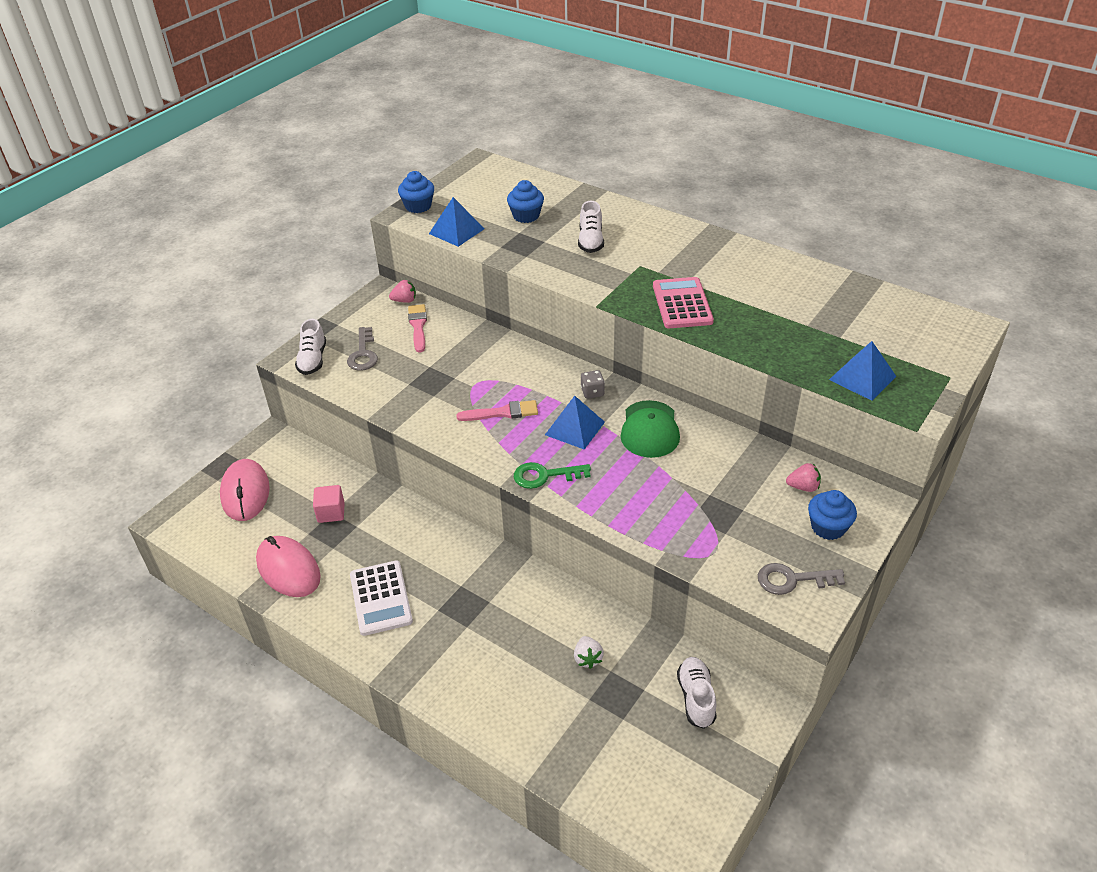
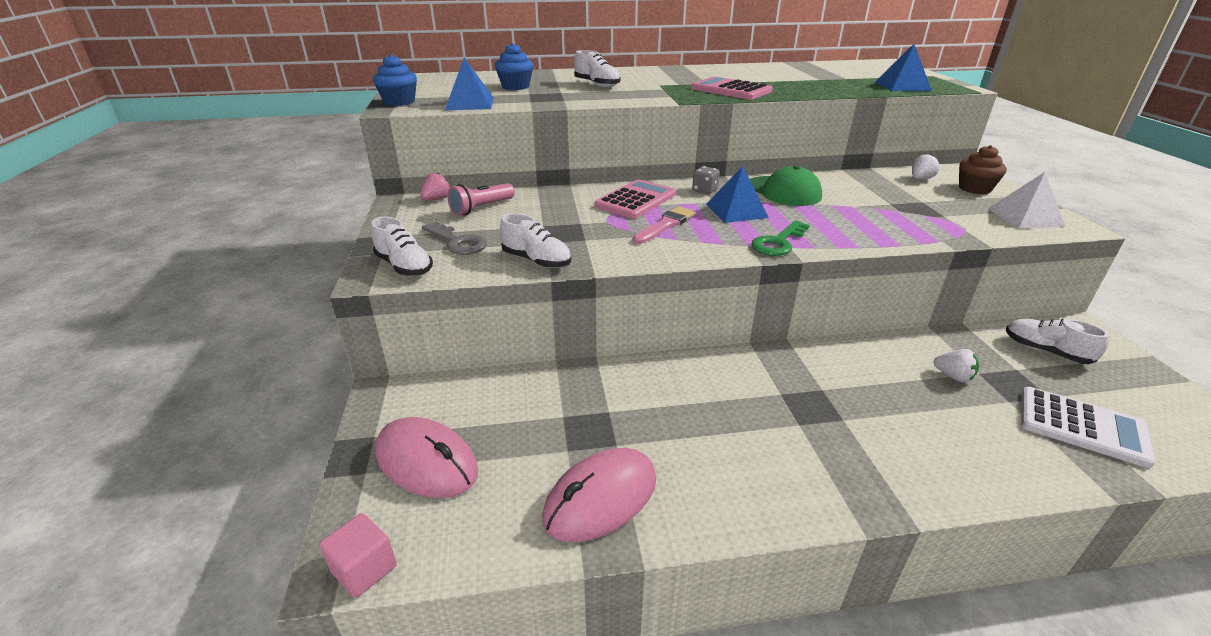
camera: 45 degrees left, 10 degrees down
(288, 569) = (601, 498): pink mouse -> pink mouse turned 45 degrees counterclockwise
(331, 512) = (563, 417): pink cube -> pink cube (364, 569)
(381, 398) = (536, 261): none -> white shoe
(381, 598) = (738, 452): white calculator -> white calculator (1082, 426)
(418, 326) = (481, 208): pink brush -> pink flashlight
(525, 375) = (636, 200): none -> pink calculator
(792, 580) = (1025, 217): grey key -> white pyramid
(803, 487) = (920, 179): pink strawberry -> white strawberry
(828, 527) = (974, 188): blue cupcake -> brown cupcake

